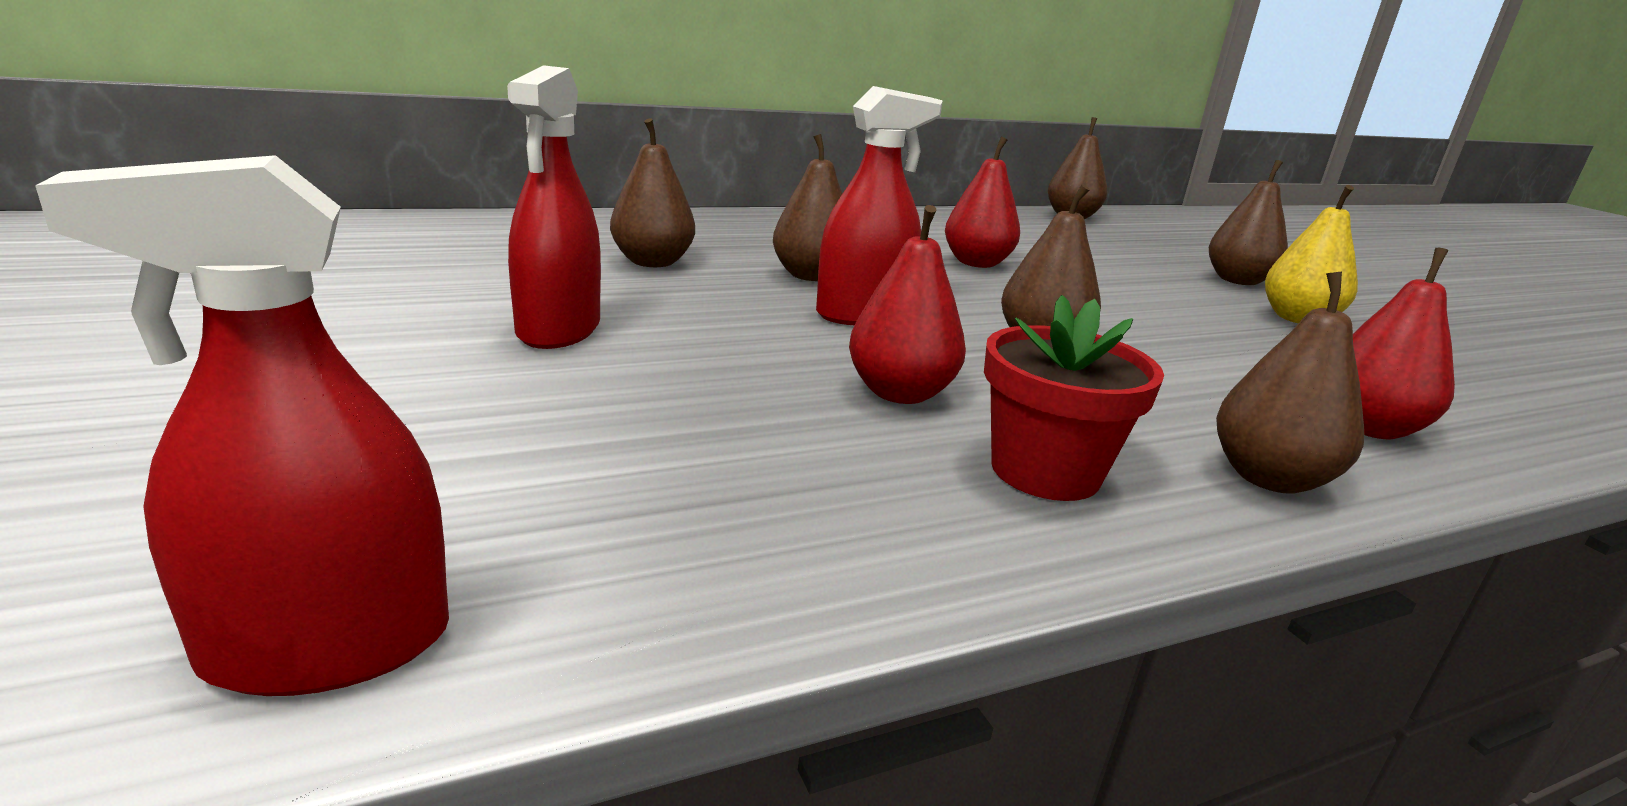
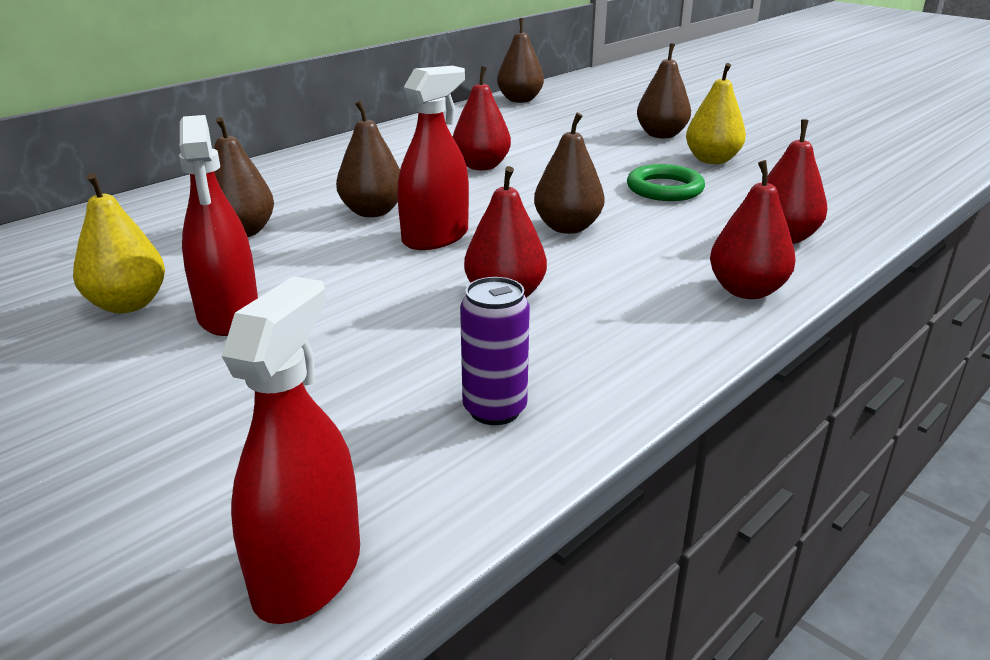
camera: 20 degrees left, 5 degrees up
(328, 646) = (307, 573): red spray bottle -> red spray bottle turned 150 degrees clockwise
(471, 295) = (128, 304): none -> yellow pear
(774, 520) = (494, 410): none -> purple can
(1045, 471) = (625, 326): red flower pot -> none
(1208, 334) = (664, 189): none -> green ring
(1269, 478) = (746, 291): brown pear -> red pear

